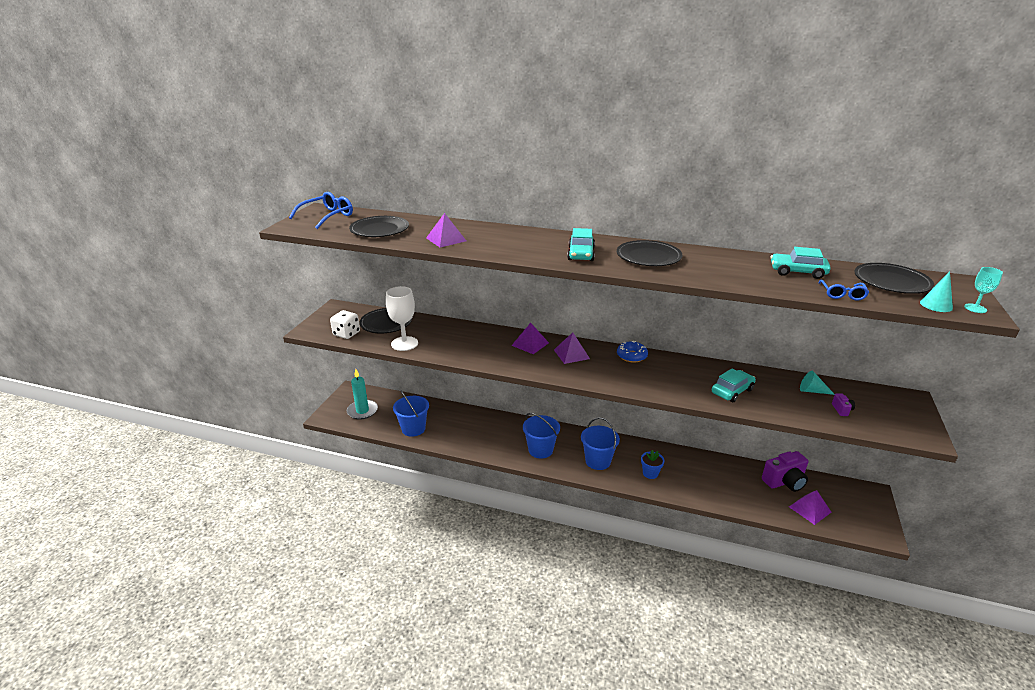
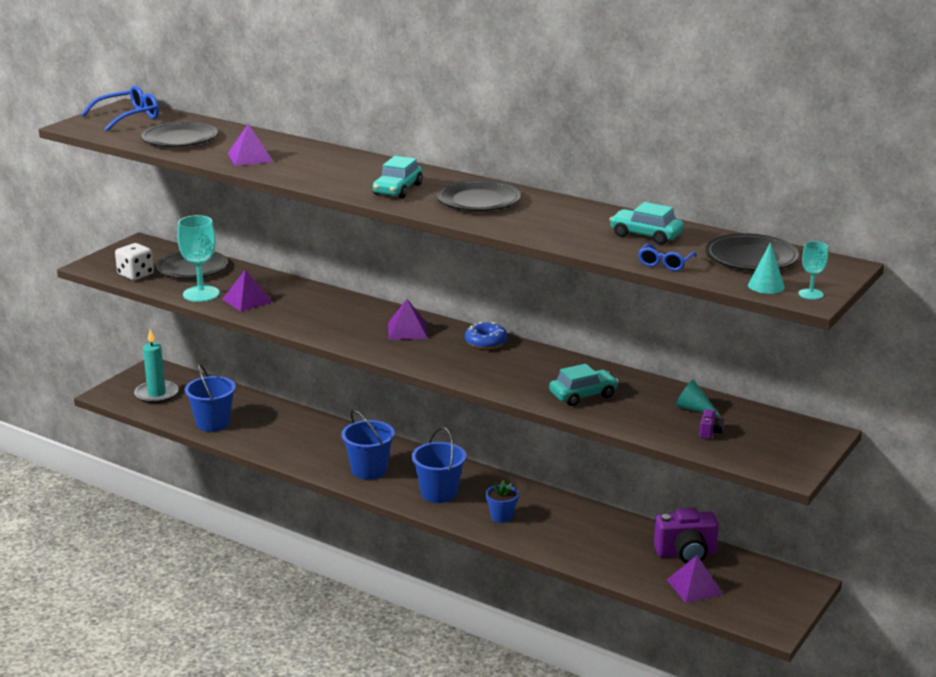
camera: 15 degrees right, 5 degrees down
(404, 343) = (201, 294): white goblet -> turquoise goblet
(530, 344) = (362, 313): purple pyramid -> purple pyramid (247, 300)

